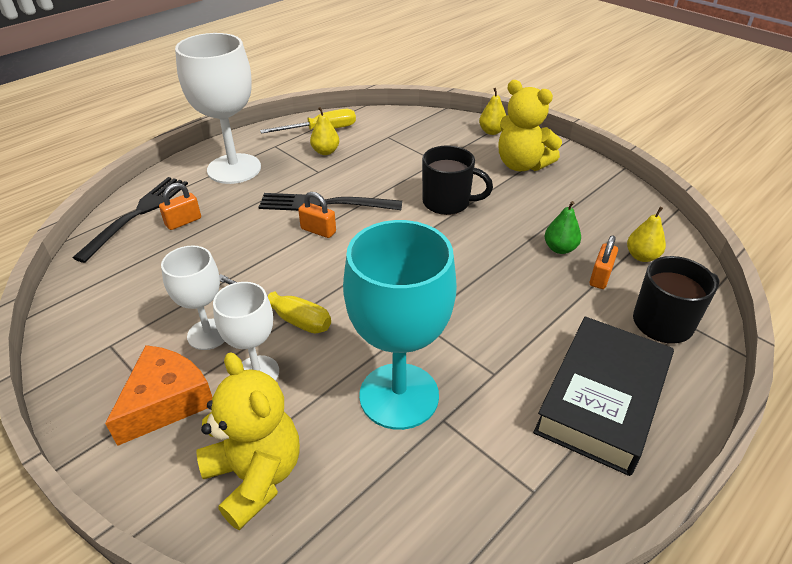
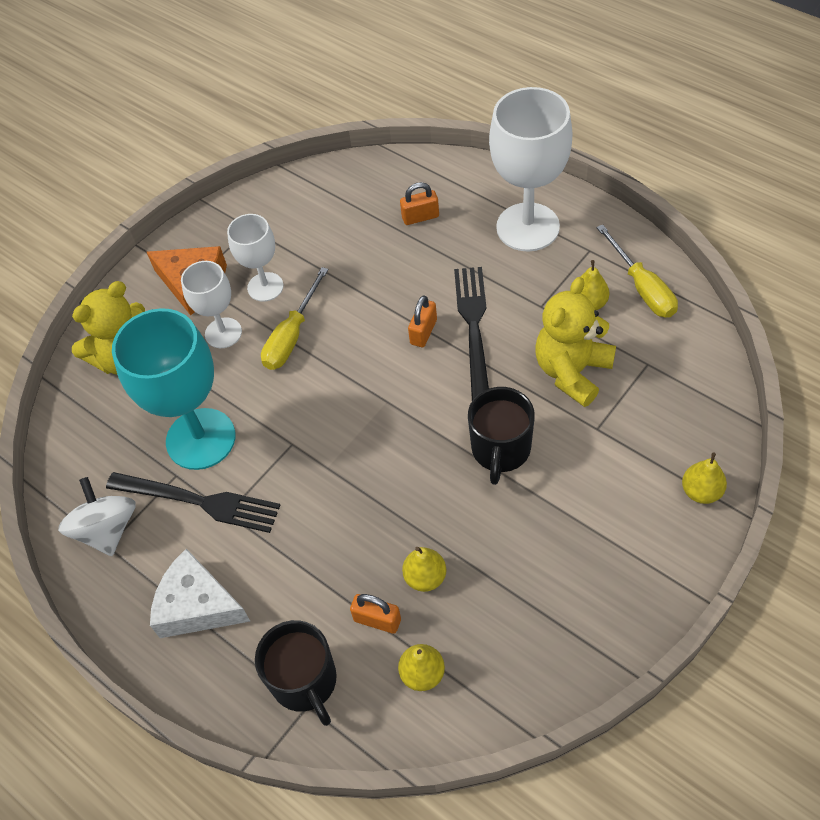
camera: 90 degrees right, 15 degrees up
(138, 214) = (427, 178): black fork -> black fork (200, 501)
(183, 222) = (420, 217): orange padlock -> orange padlock turned 60 degrees counterclockwise
(512, 491) = (107, 530): none -> white spinning top
(521, 165) = (613, 534): yellow teddy bear -> yellow teddy bear (572, 371)
(559, 248) = (425, 577): green pear -> yellow pear
(602, 400) = (198, 605): black book -> white cheese

